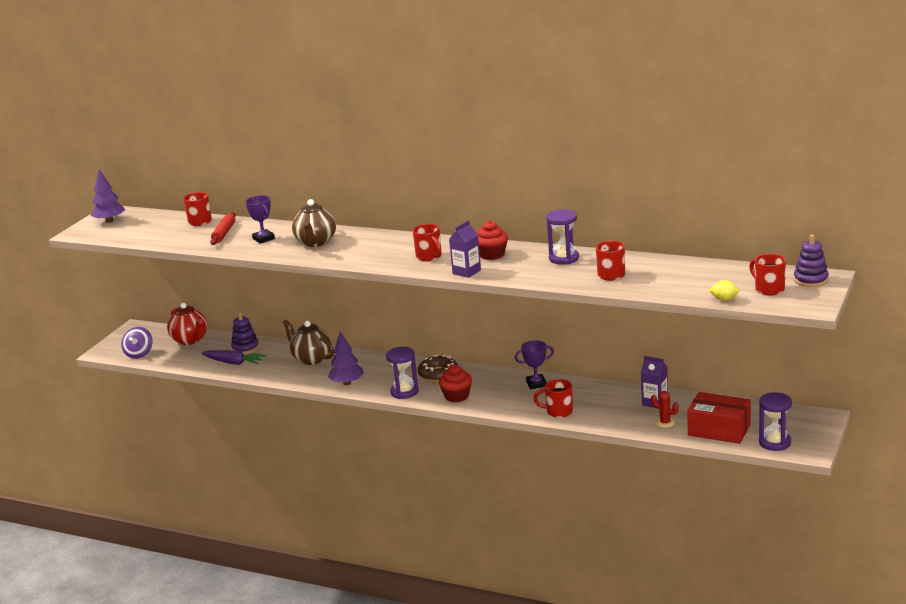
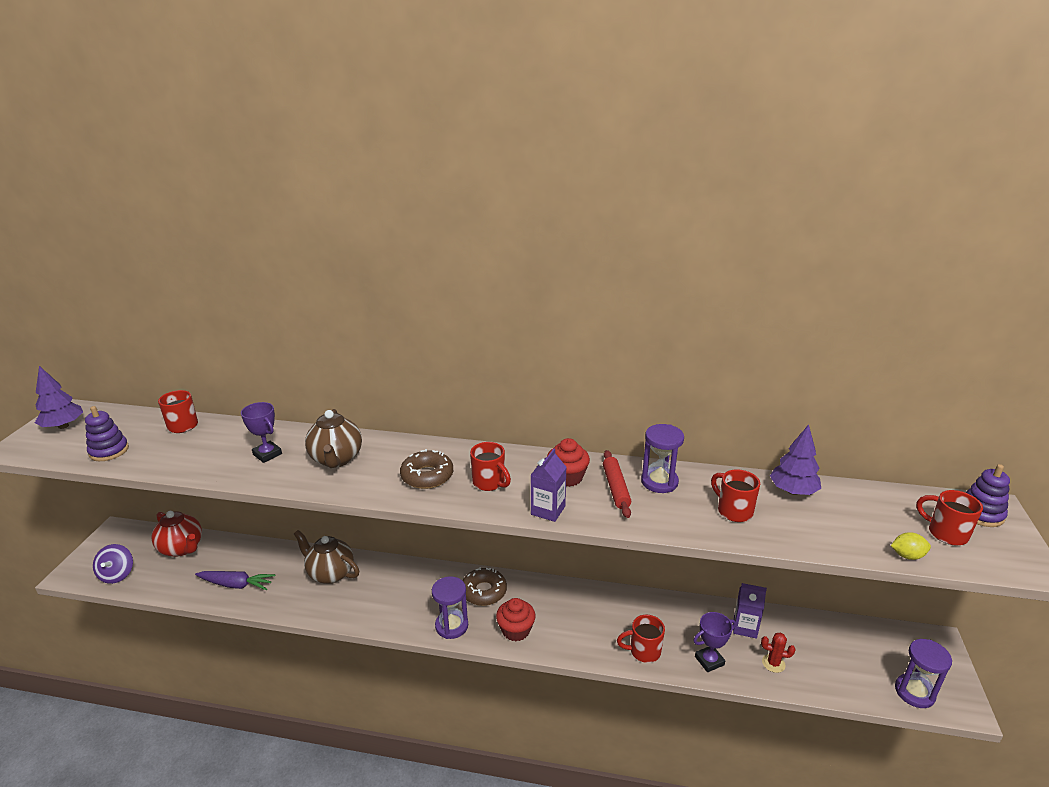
camera: 15 degrees left, 5 degrees up
(224, 233) = (214, 445): red rolling pin -> red rolling pin (615, 488)
(245, 348) = (249, 558): purple stacking toy -> purple stacking toy (109, 451)
(347, 383) = (379, 613): purple tree -> purple tree (793, 491)
(383, 252) = (427, 476): none -> brown donut
(536, 384) = (600, 603): purple trophy -> purple trophy (709, 661)
(719, 430) = (840, 672): red box -> none

